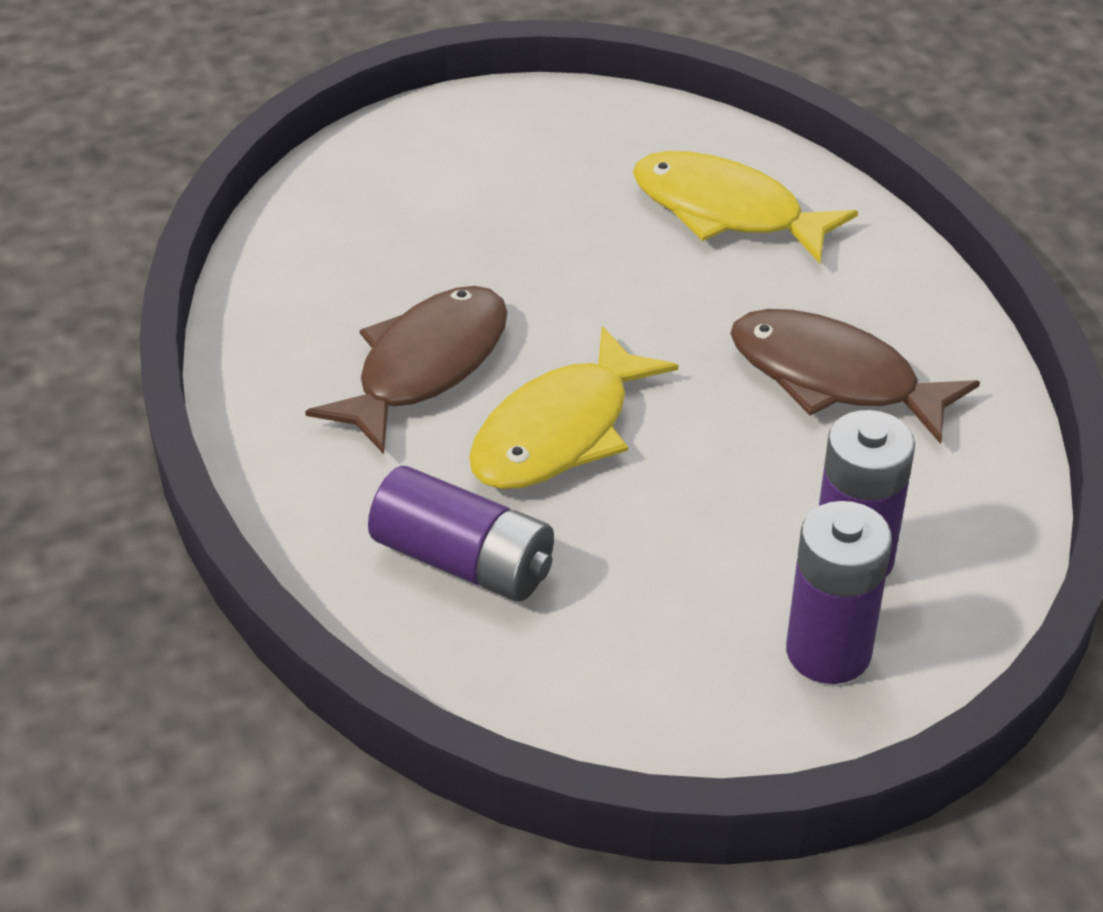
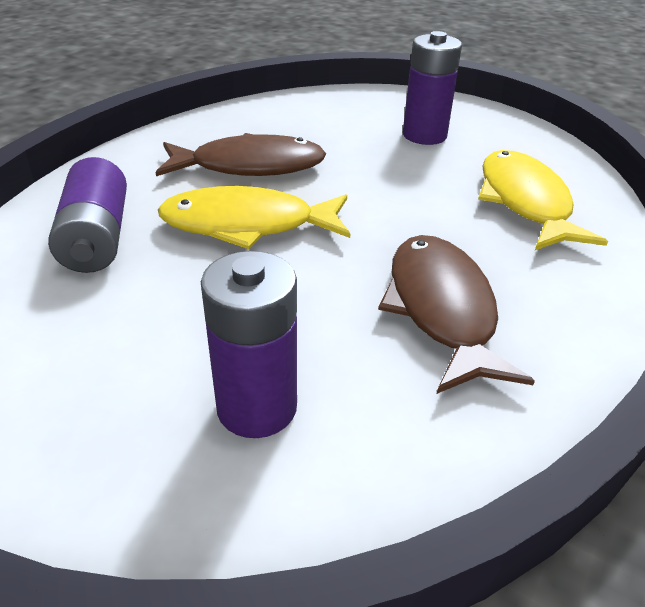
camera: 50 degrees right, 5 degrees down
(828, 652) = (131, 443): purple battery -> purple battery (424, 135)

